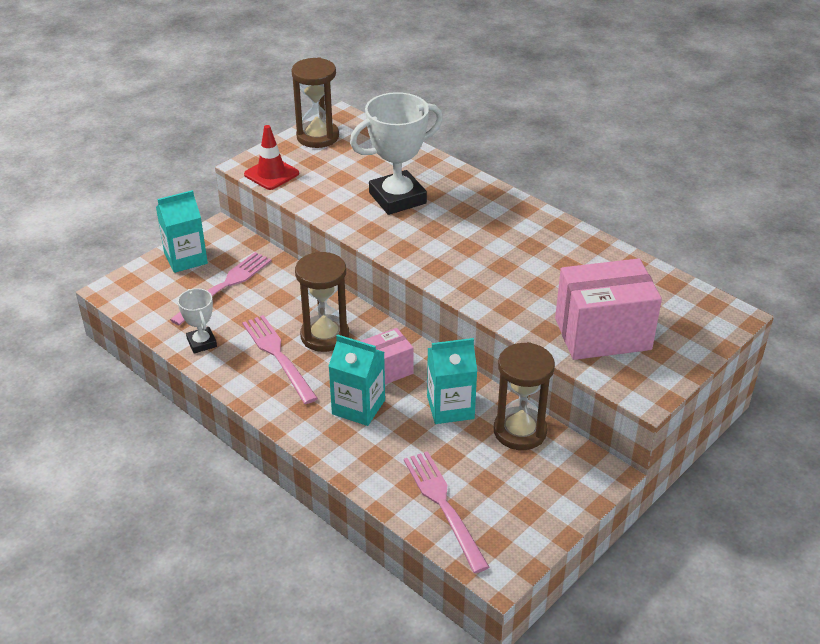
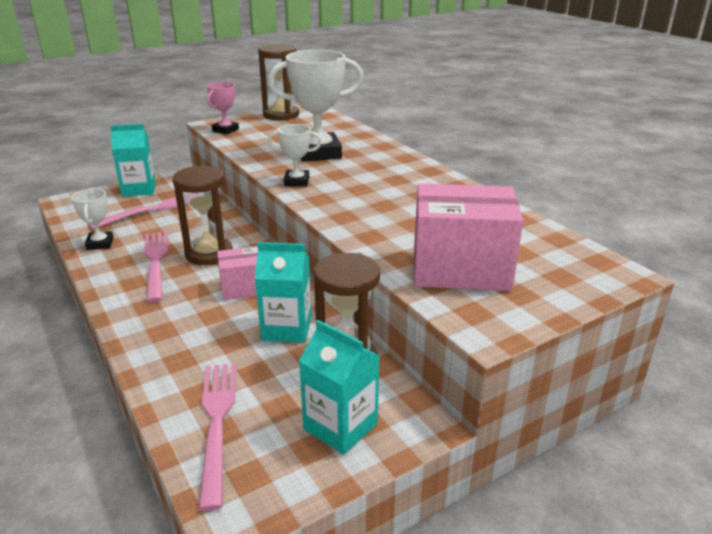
camera: 15 degrees right, 10 degrees down
(271, 174) = (225, 130): red traffic cone -> pink trophy
(358, 407) = (196, 313): turquoise carton -> turquoise carton (340, 426)
(400, 246) = (296, 181): none -> white trophy

